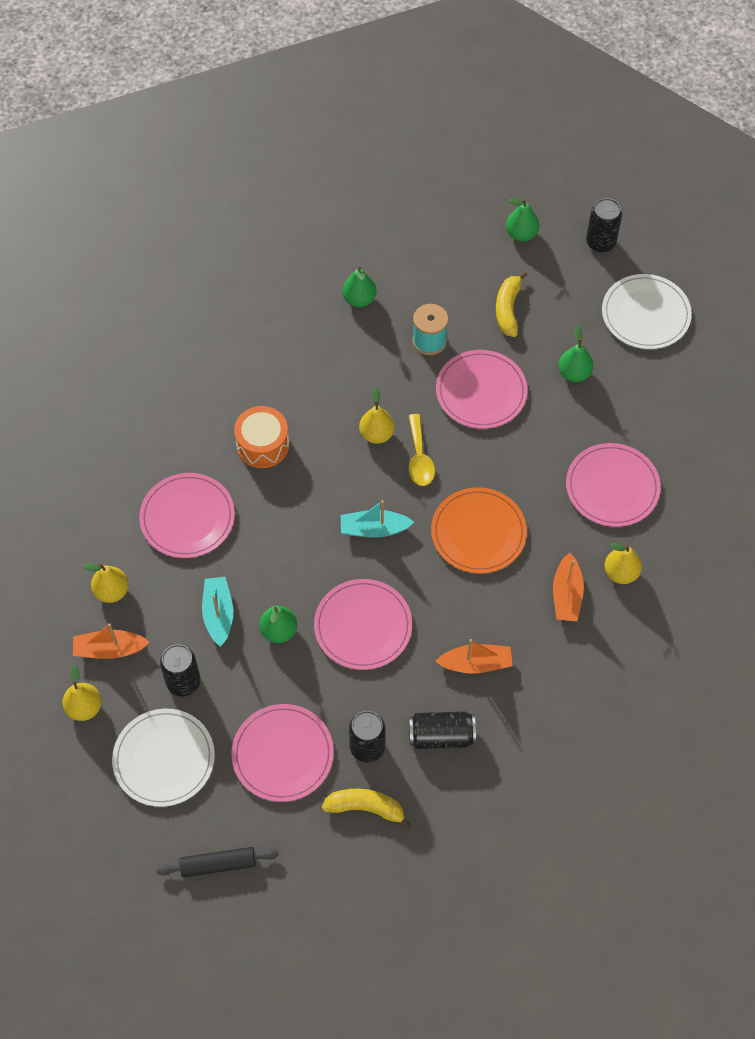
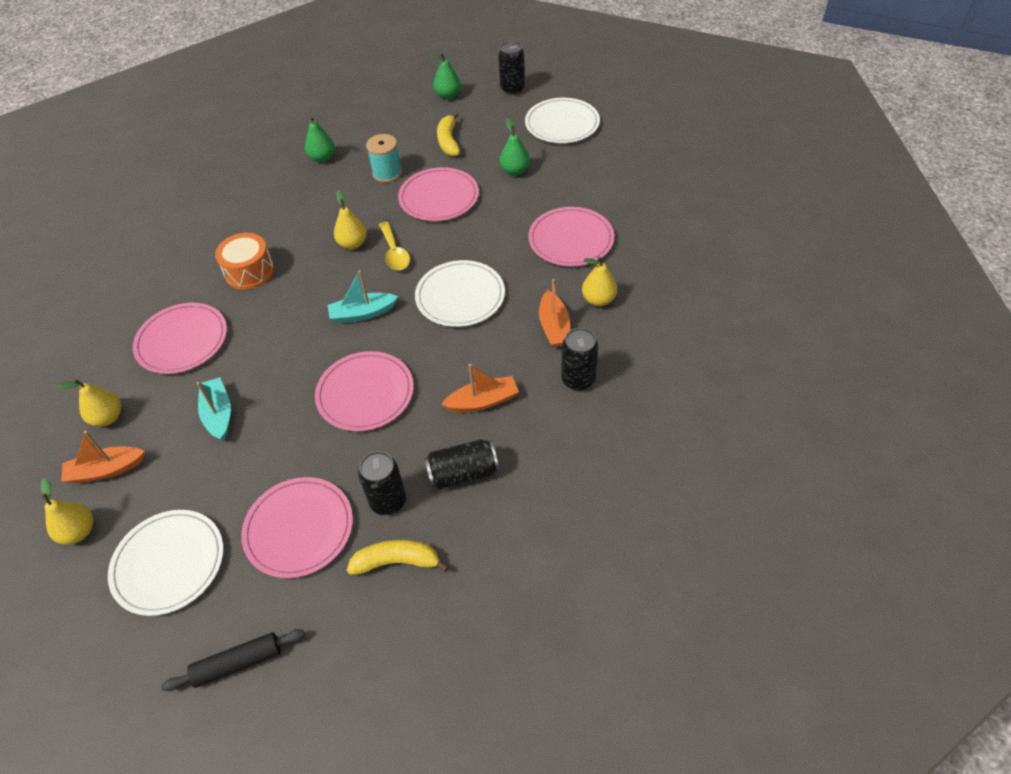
camera: 10 degrees left, 10 degrees down
(183, 682) = (186, 483): black can -> black can (578, 380)
(279, 631) = (282, 415): green pear -> none
(478, 532) = (460, 296): orange plate -> white plate

